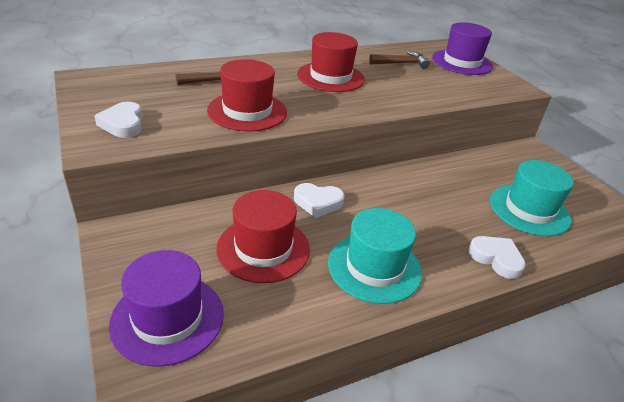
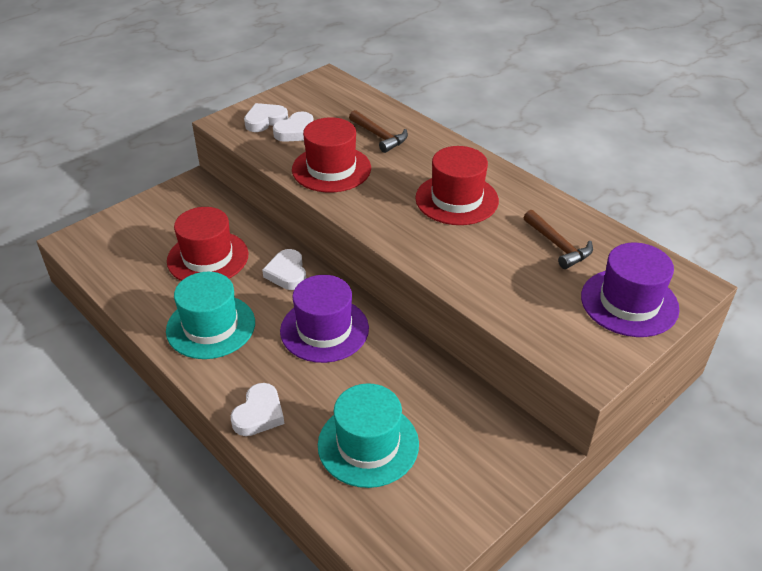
camera: 75 degrees right, 5 degrees up
(164, 113) = (296, 131): none -> white heart
(167, 318) = (120, 235): purple hat -> purple hat (324, 329)

